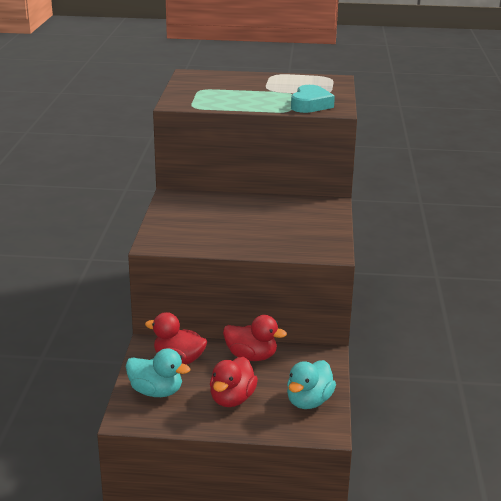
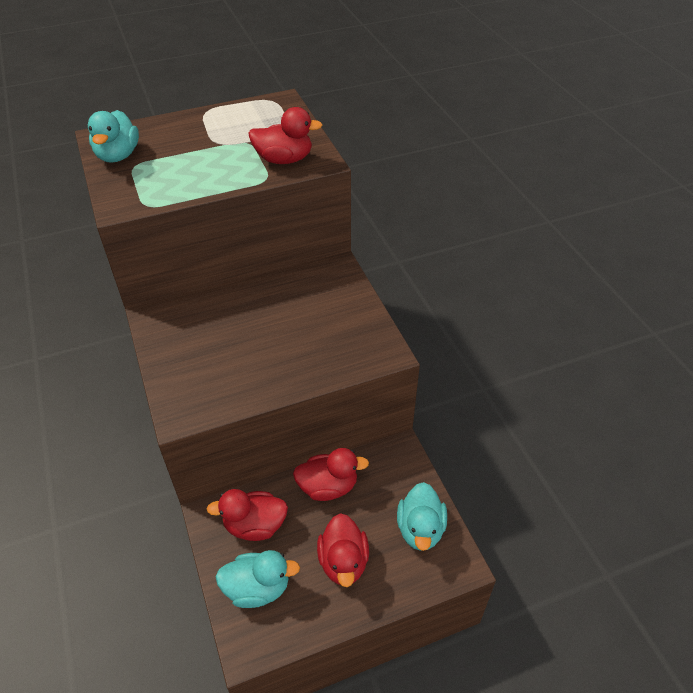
camera: 25 degrees left, 20 degrees up
(194, 83) = (118, 155): none -> turquoise duck
(310, 105) = (284, 159): turquoise heart -> red duck

